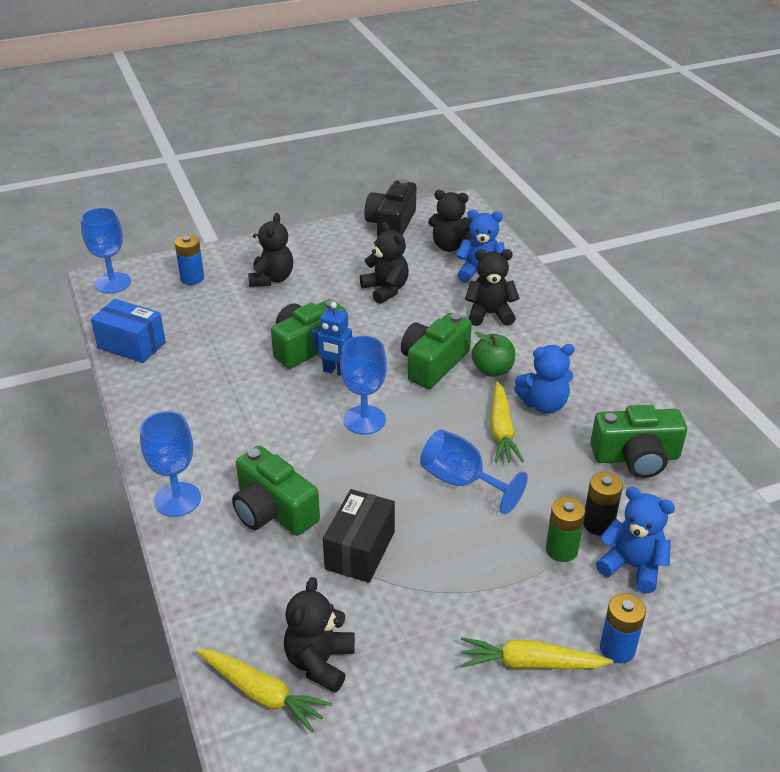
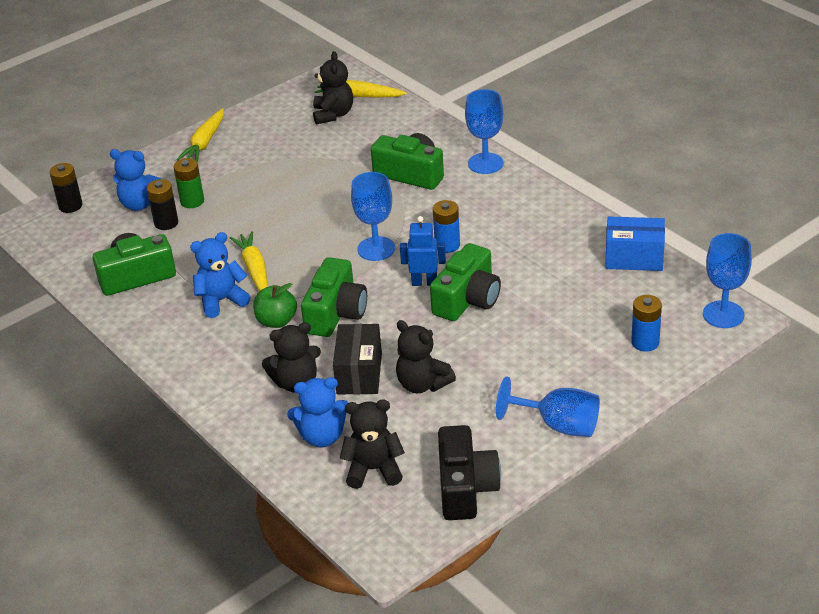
camera: 165 degrees right, 0 degrees up
(271, 279) = (558, 365): black teddy bear -> none
(360, 550) = (335, 168): black box -> black box (359, 373)
(461, 481) = (277, 225): blue goblet -> blue goblet (559, 425)
(530, 663) = (204, 143): yellow carrot -> yellow carrot turned 120 degrees clockwise
(617, 648) = (151, 161): blue battery -> blue battery (447, 245)
(732, 593) = (70, 206): none -> black battery

